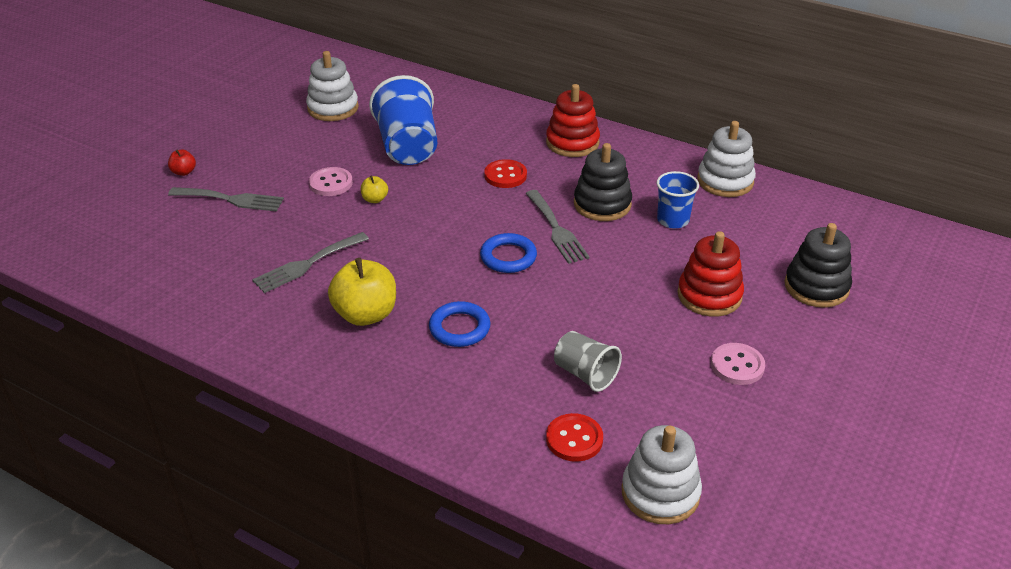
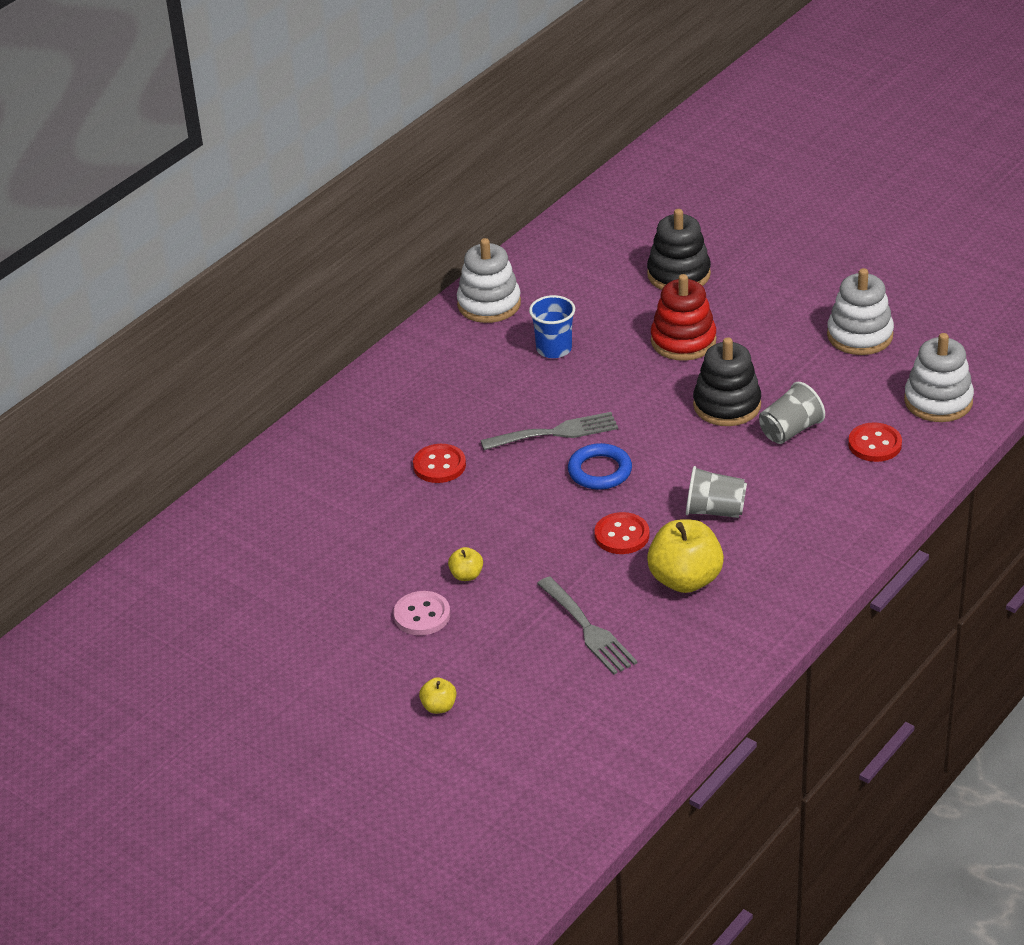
camera: 80 degrees left, 0 degrees up
(184, 172) = (360, 761): red apple -> none
(231, 199) = (439, 707): grey fork -> yellow apple
(333, 108) = (231, 619): white stacking toy -> white stacking toy (860, 335)
(407, 147) = (353, 547): blue cup -> none
(424, 274) = (622, 535): none -> red button
(459, 328) = (715, 511): blue ring -> grey cup
(572, 143) = (381, 407): red stacking toy -> none
(602, 204) = (514, 395): black stacking toy -> black stacking toy (727, 405)
(737, 365) = (785, 338): pink button -> none

